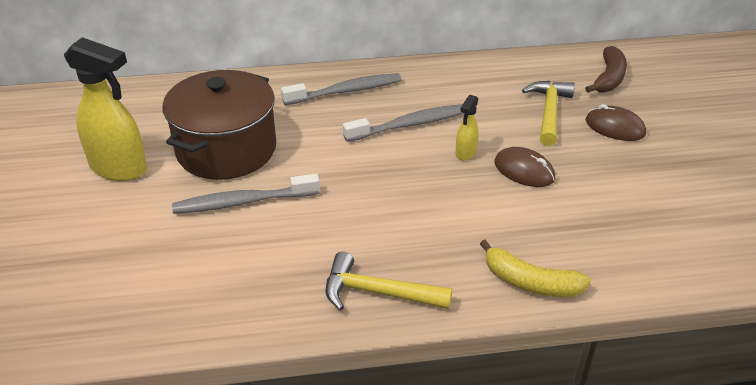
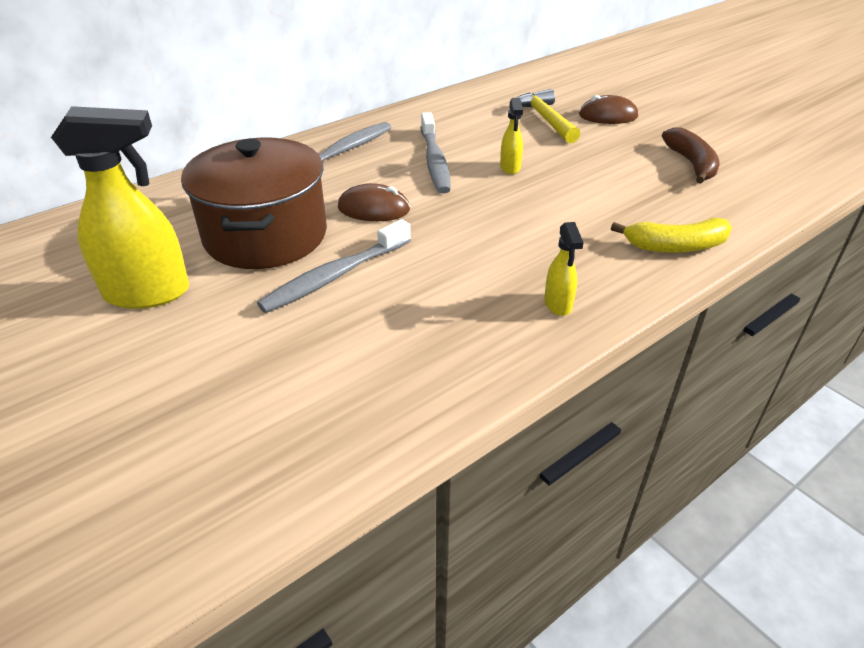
camera: 30 degrees left, 0 degrees up
(377, 292) = (558, 304): yellow hammer -> yellow spray bottle
(409, 125) = (434, 161): grey toothbrush -> grey toothbrush turned 135 degrees clockwise
(524, 170) = (574, 166): brown mouse -> brown mouse (374, 208)
(608, 78) = (564, 84): brown banana -> brown banana (691, 164)

